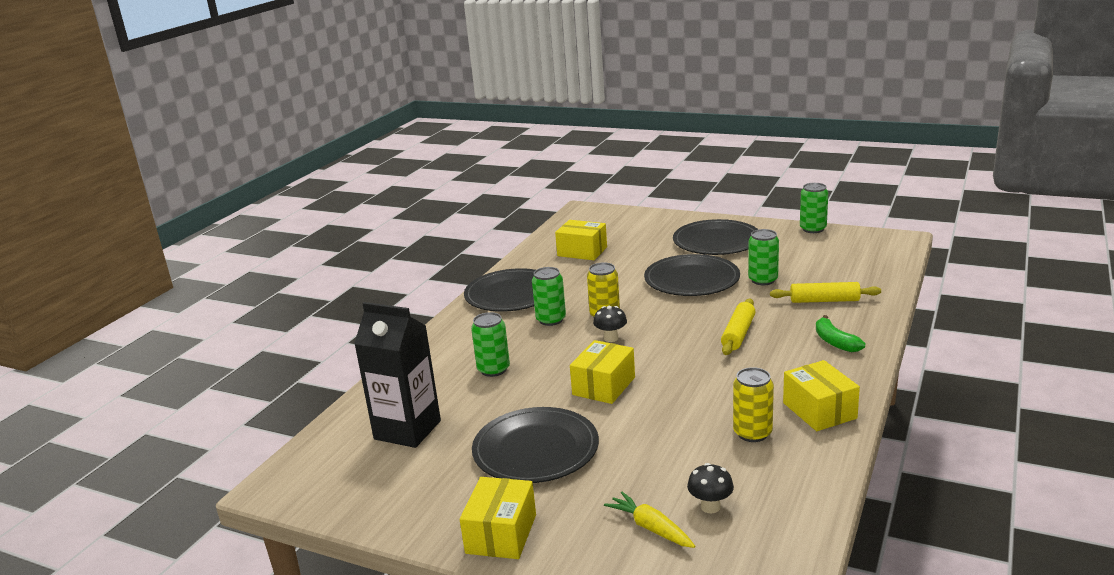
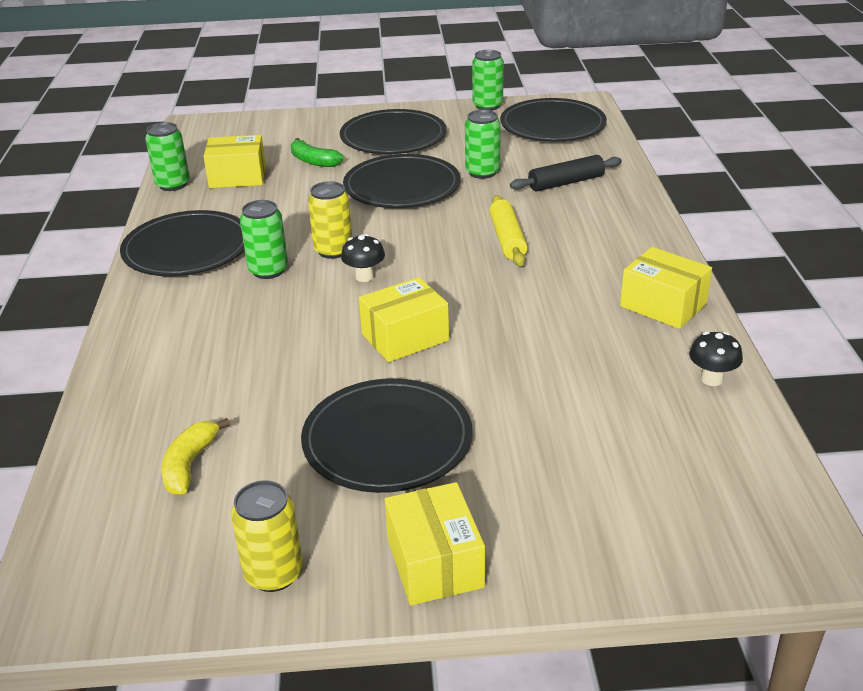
camera: 30 degrees left, 10 degrees up
(407, 430) = (189, 465): black carton -> yellow banana
(493, 369) = (244, 352): green can -> green can (173, 184)
(604, 386) = (405, 337): yellow box -> yellow box turned 60 degrees clockwise
(651, 528) = (604, 493): yellow carrot -> none
(710, 507) = (646, 447): black mushroom -> black mushroom (711, 379)
(752, 433) = (617, 349): yellow can -> yellow can (274, 573)
(824, 300) = (566, 183): yellow rolling pin -> black rolling pin
(835, 342) = (615, 226): green banana -> green banana (313, 161)
(854, 253) = (552, 125): none -> black plate

